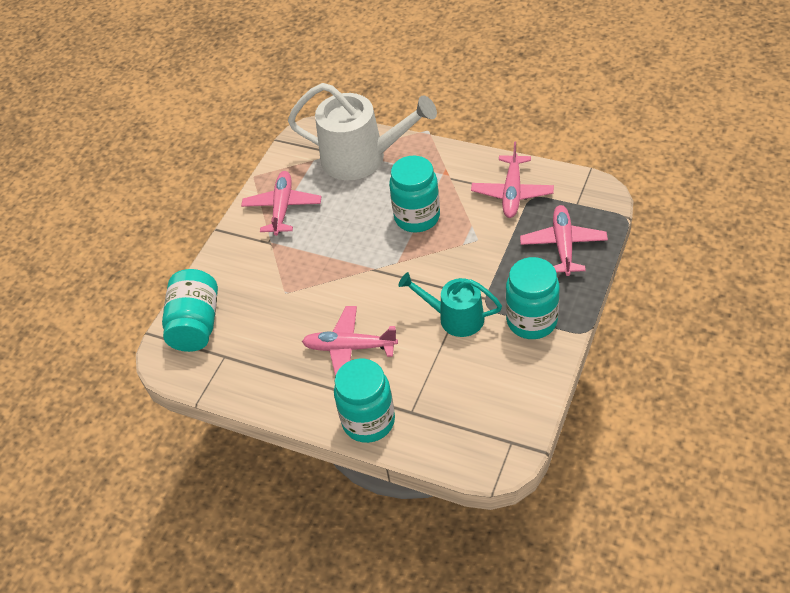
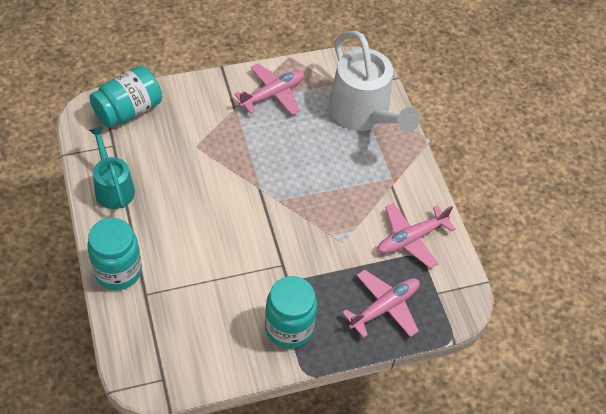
camera: 40 degrees right, 5 degrees up
(349, 348) = (175, 218): pink plane -> none
(417, 217) = (332, 187): turquoise jar -> none
(455, 318) = (253, 272): turquoise watering can -> turquoise watering can (113, 188)

